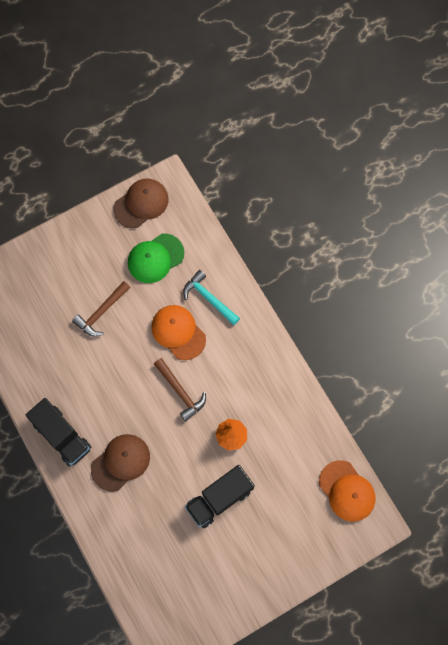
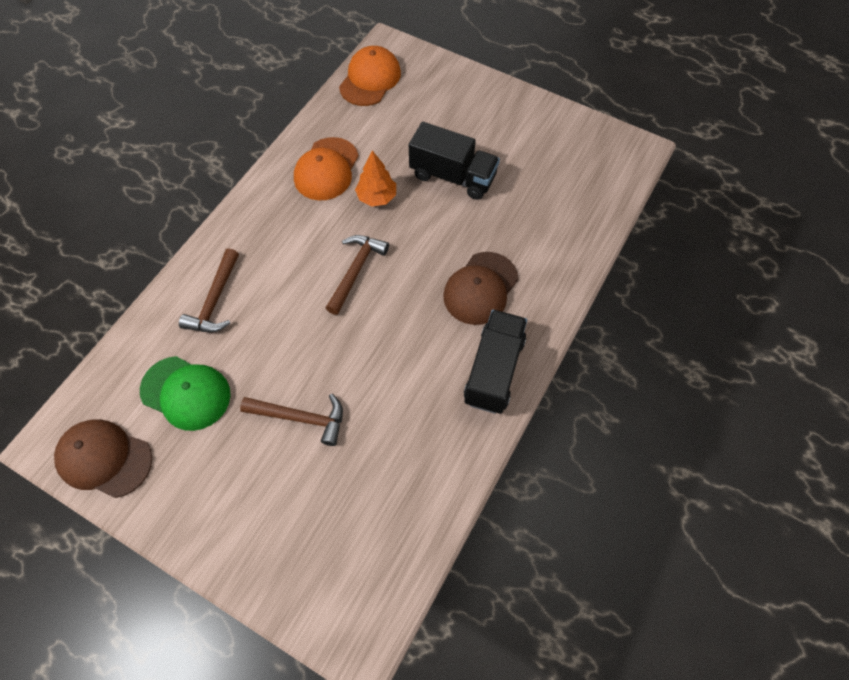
camera: 120 degrees left, 10 degrees down
(121, 462) = (480, 288): brown cap -> brown cap turned 75 degrees counterclockwise
(178, 332) = (280, 311): orange cap -> orange cap (326, 169)
(209, 298) = (215, 300): turquoise hammer -> brown hammer

